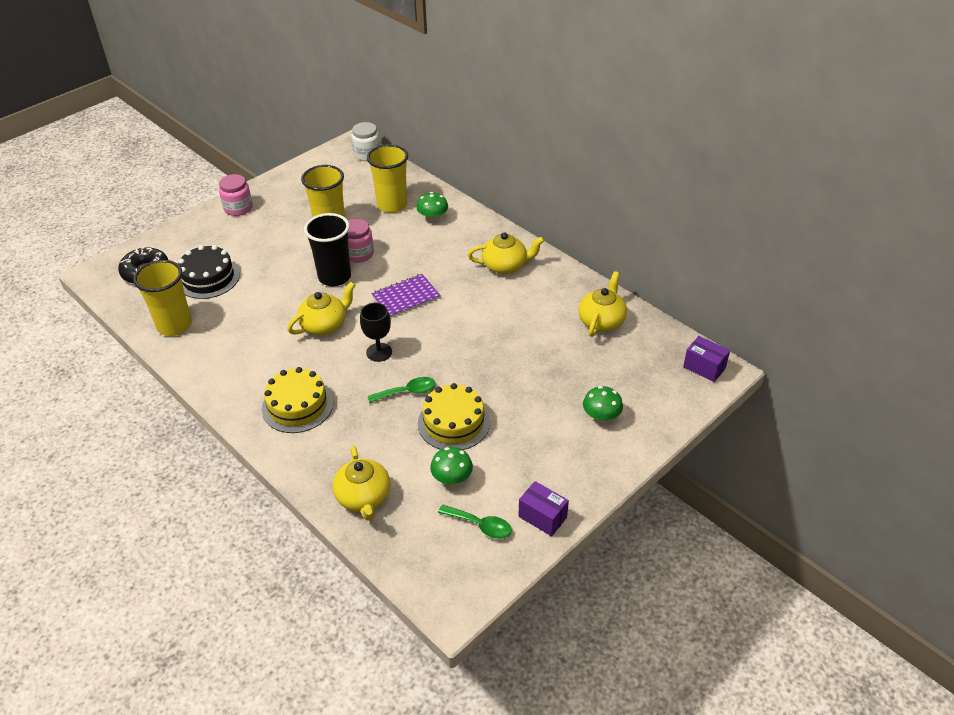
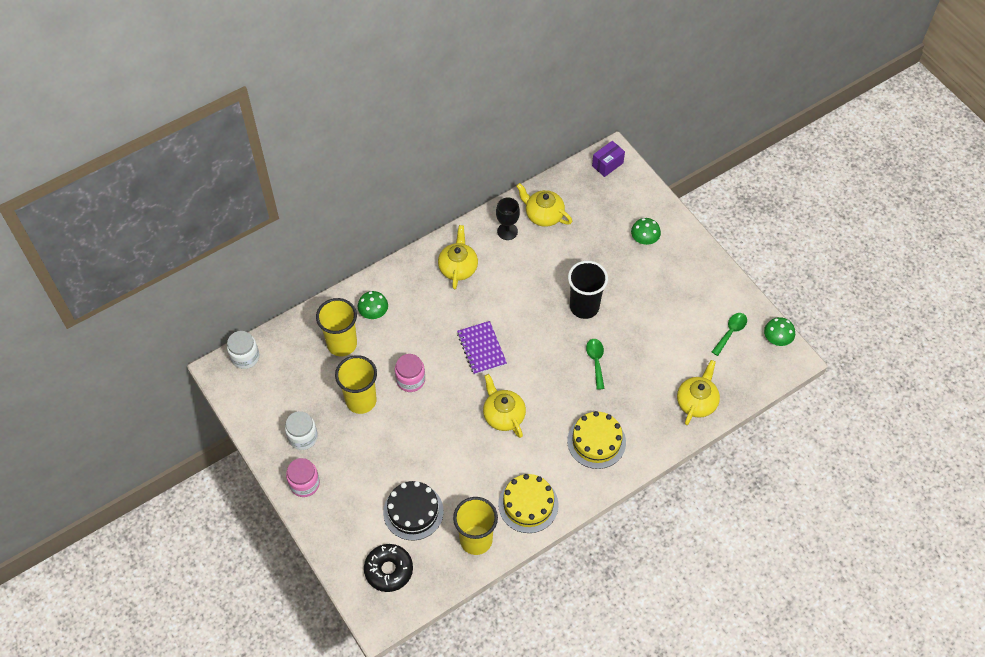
camera: 80 degrees left, 15 degrees up
(287, 199) = (303, 437): none -> white jar
(334, 277) = (439, 402): black cup -> black cup (584, 307)
(363, 497) = (696, 402): yellow teapot -> yellow teapot turned 60 degrees counterclockwise
(379, 352) = (546, 376): black goblet -> black goblet (507, 231)
(452, 478) = (687, 343): green mushroom -> green mushroom (777, 339)
(453, 422) = (634, 334): yellow cake -> yellow cake (528, 504)
(542, 517) = (728, 294): purple box -> none

